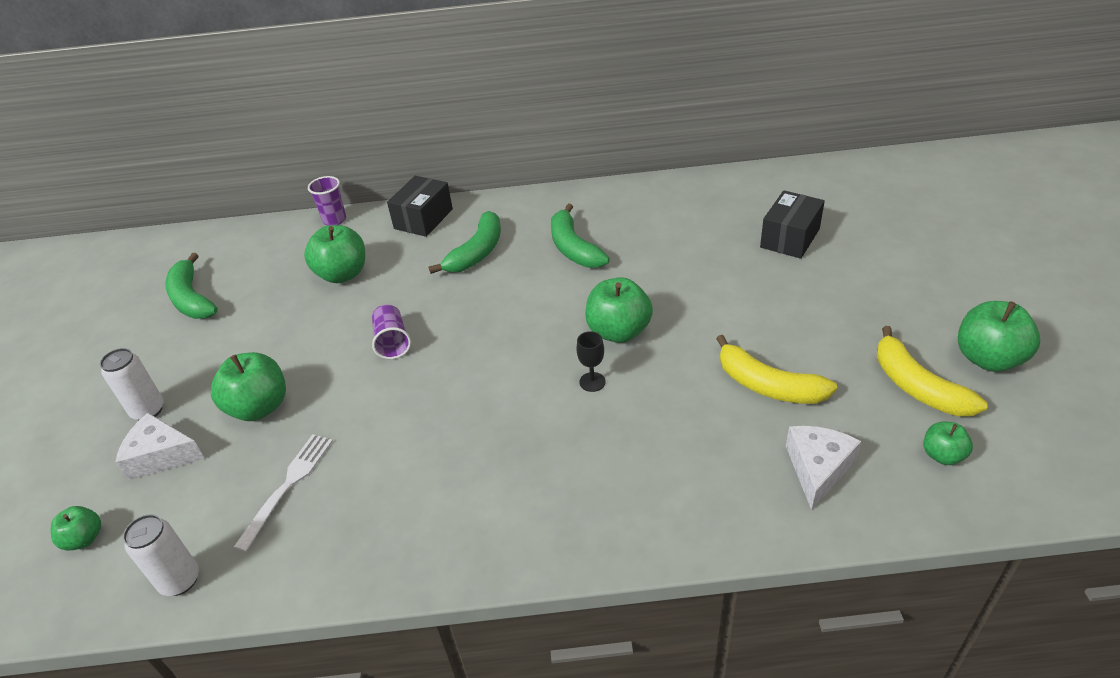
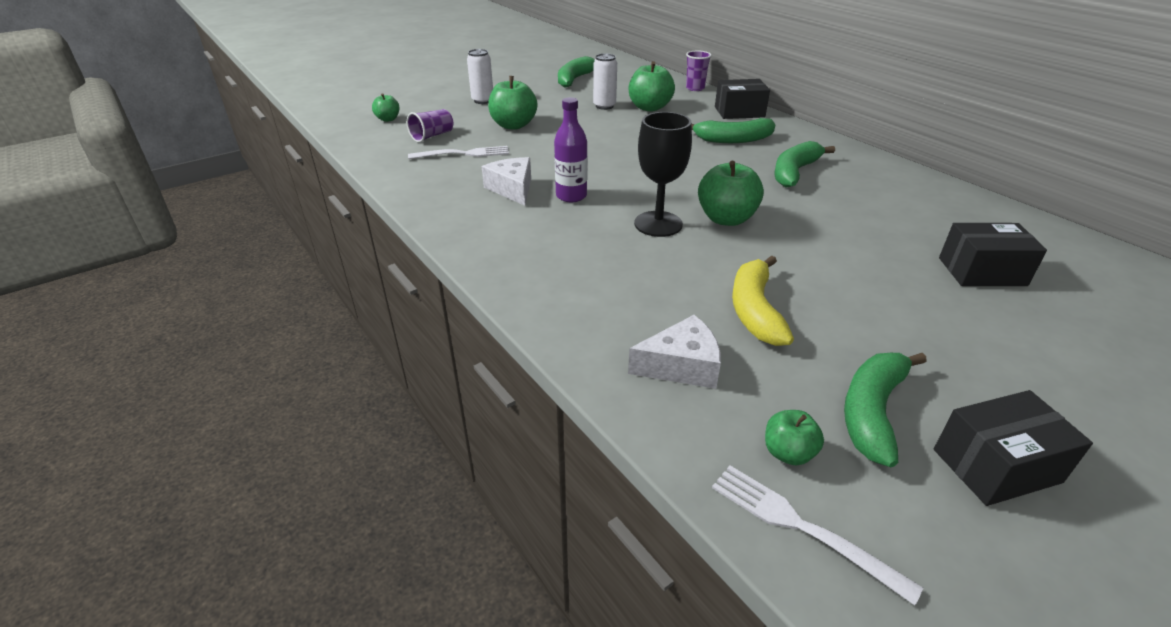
camera: 55 degrees right, 5 degrees down
(161, 455) = (455, 115): white cheese -> white cheese (512, 189)
(180, 580) = (378, 150): white can -> white can (604, 106)
(392, 342) = (609, 142): purple cup -> purple cup (432, 136)
(484, 424) = (571, 196): none -> purple bottle
(592, 382) = (658, 224): black goblet -> black goblet, size x2.01
(917, 386) = (872, 412): yellow banana -> green banana
(988, 359) = (996, 466): green apple -> black box
(1013, 487) = (800, 526): none -> white fork

